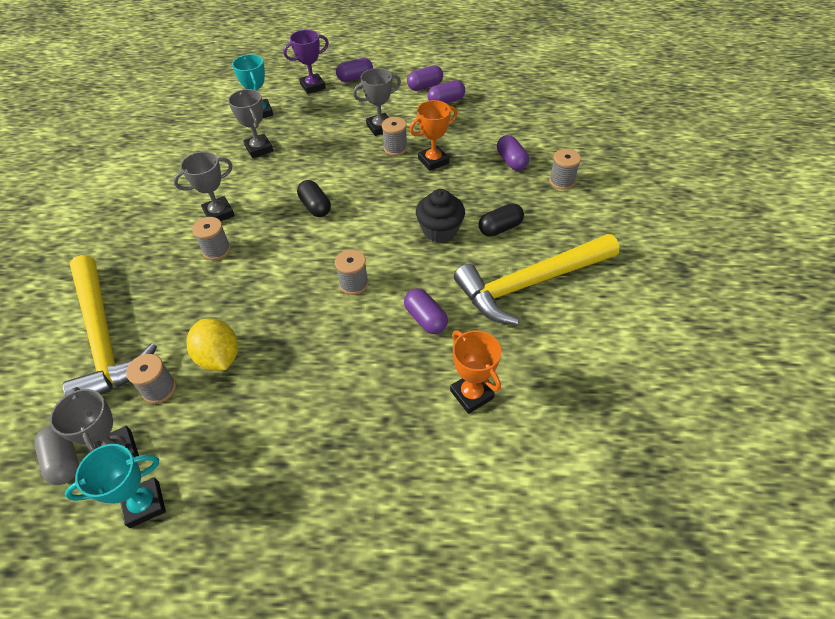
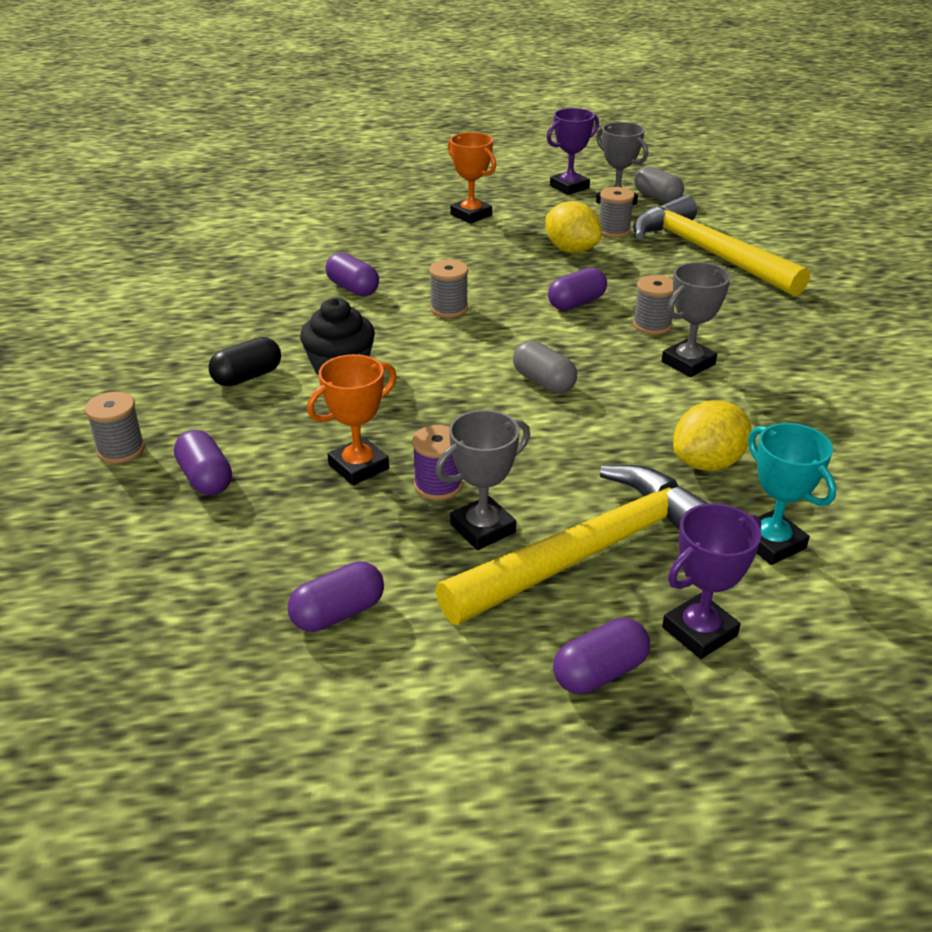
camera: 170 degrees right, 15 degrees down
(144, 504) = (569, 187): turquoise trophy -> purple trophy
(259, 149) = (707, 463): grey trophy -> yellow lemon
(315, 207) = (543, 382): black capsule -> grey capsule
(395, 148) = (438, 485): grey spool -> purple spool
(425, 86) = (398, 660): purple capsule -> purple capsule (576, 303)
(471, 394) = (301, 247): orange trophy -> orange trophy (471, 215)
(530, 283) = (218, 324): yellow hammer -> yellow hammer (590, 552)

